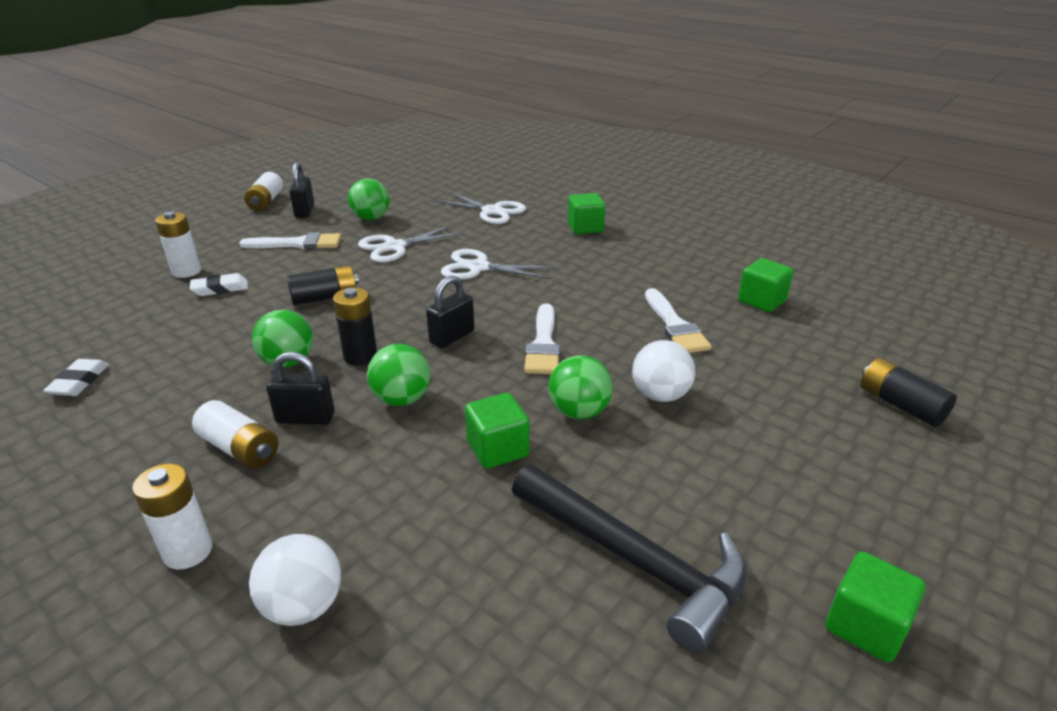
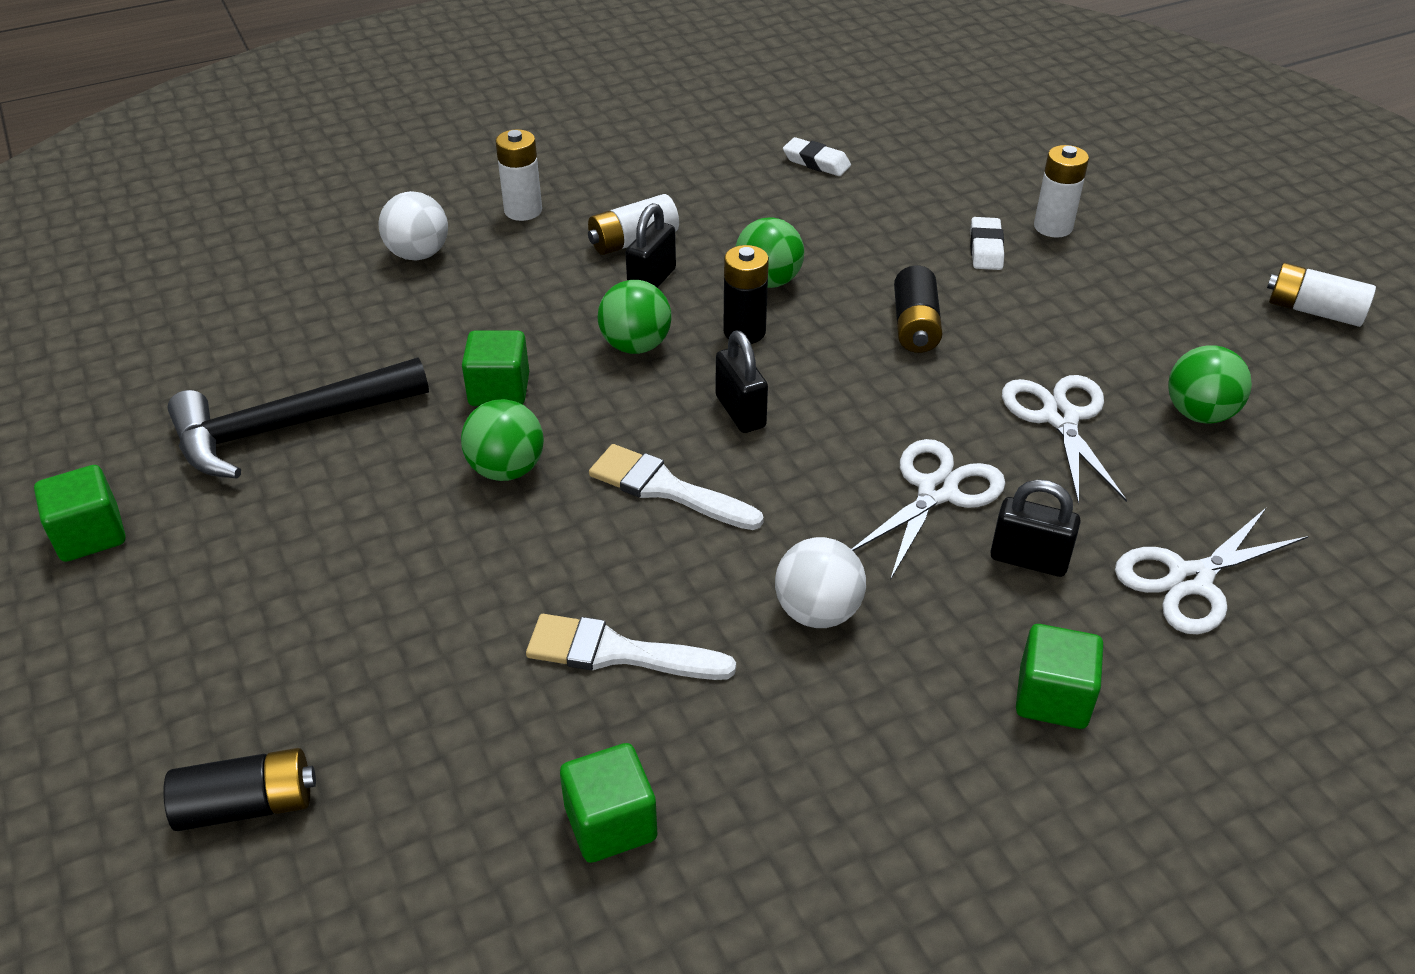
camera: 115 degrees right, 10 degrees up
(298, 244) = (1112, 324): white brush -> none
(304, 211) = (1255, 346): black padlock -> black padlock (1029, 559)
(660, 395) = (478, 553): white ball -> white ball (817, 612)

